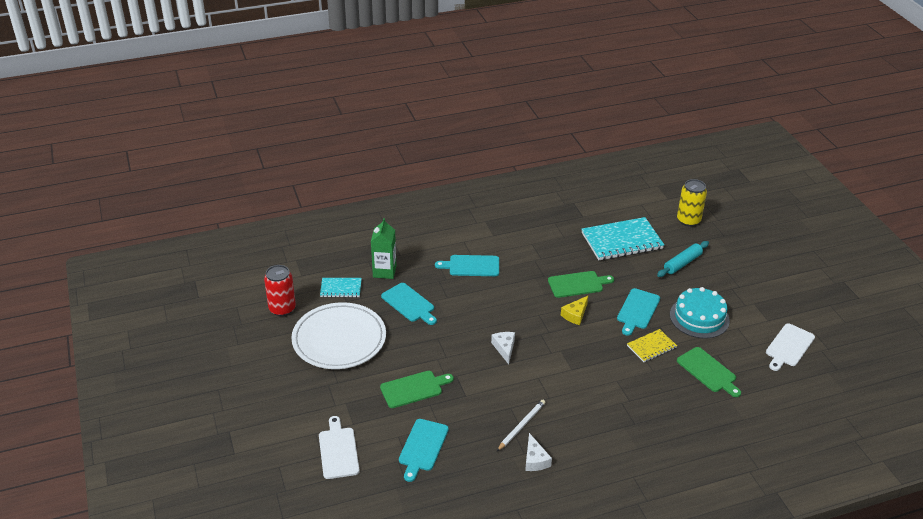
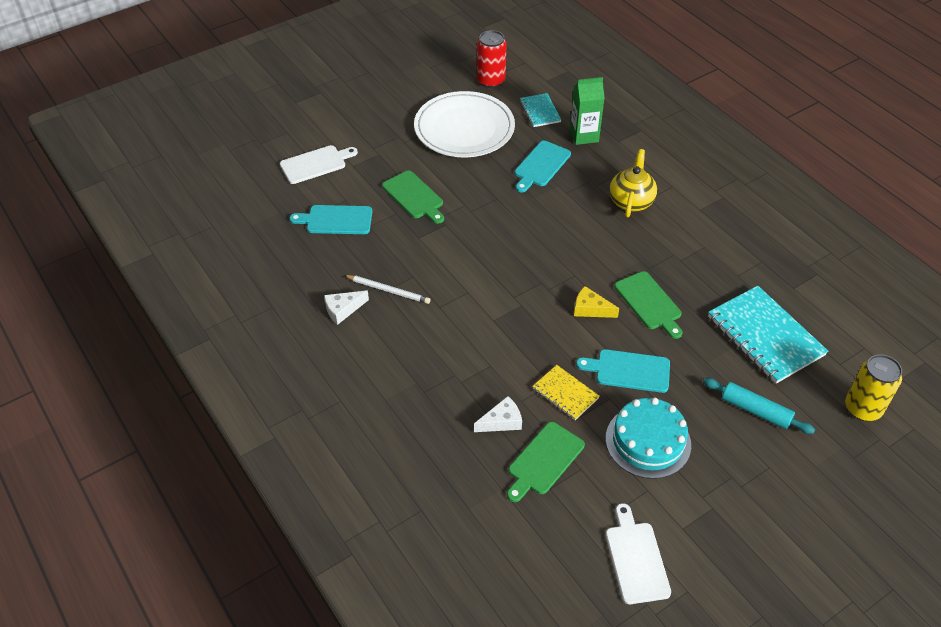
camera: 75 degrees right, 10 degrees up
(471, 266) = (631, 201): turquoise cutting board -> yellow teapot
(504, 348) = (503, 255): white cheese -> white cheese (502, 421)
(789, 346) = (636, 558): white cutting board -> white cutting board turned 60 degrees clockwise

